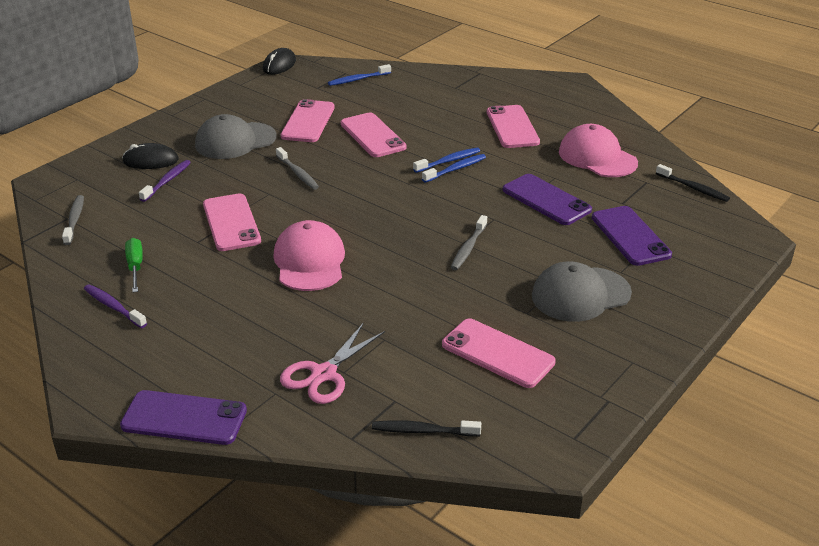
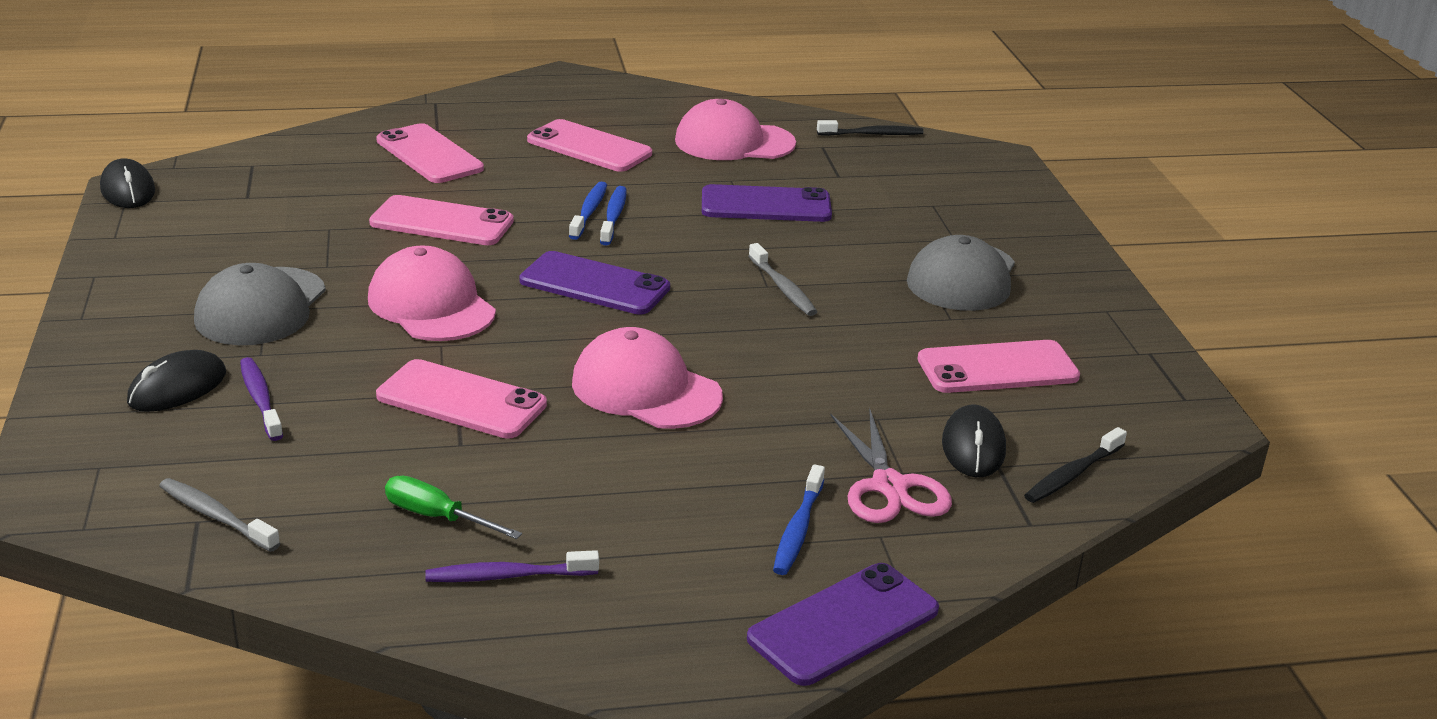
camera: 50 degrees left, 5 degrees down
(297, 173) = (431, 305): grey toothbrush -> pink cap
(308, 122) = (320, 241): pink phone -> pink phone (429, 155)
(358, 79) = (288, 166): blue toothbrush -> blue toothbrush (798, 529)
(401, 383) = (973, 447): none -> black mouse
(630, 236) = (903, 203): purple phone -> purple phone (594, 284)

